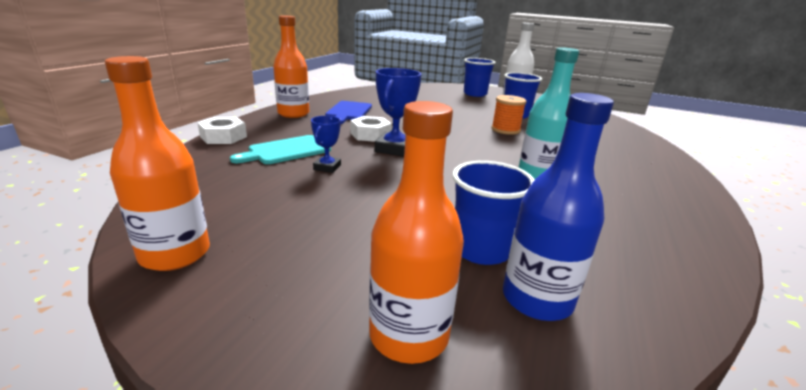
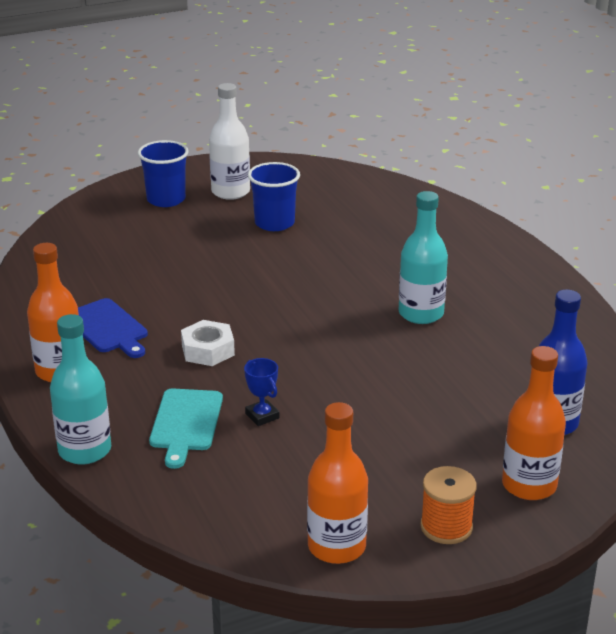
camera: 45 degrees left, 5 degrees up
(223, 137) = (85, 450): white nut -> turquoise bottle
(394, 149) = (266, 355): blue trophy -> none
(481, 250) = (484, 412): blue cup -> none
(505, 130) = (305, 259): orange spool -> orange spool (446, 527)

